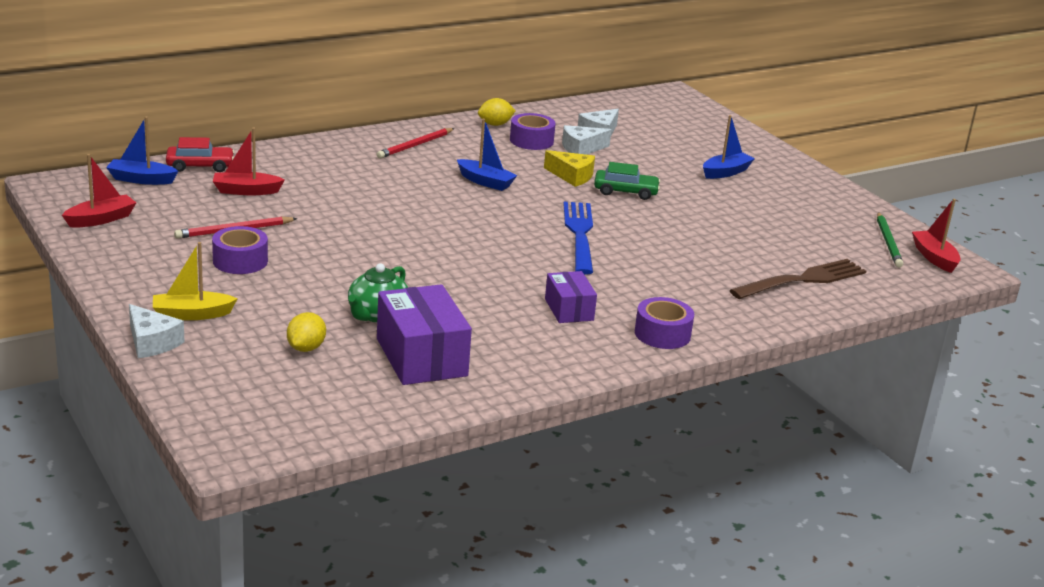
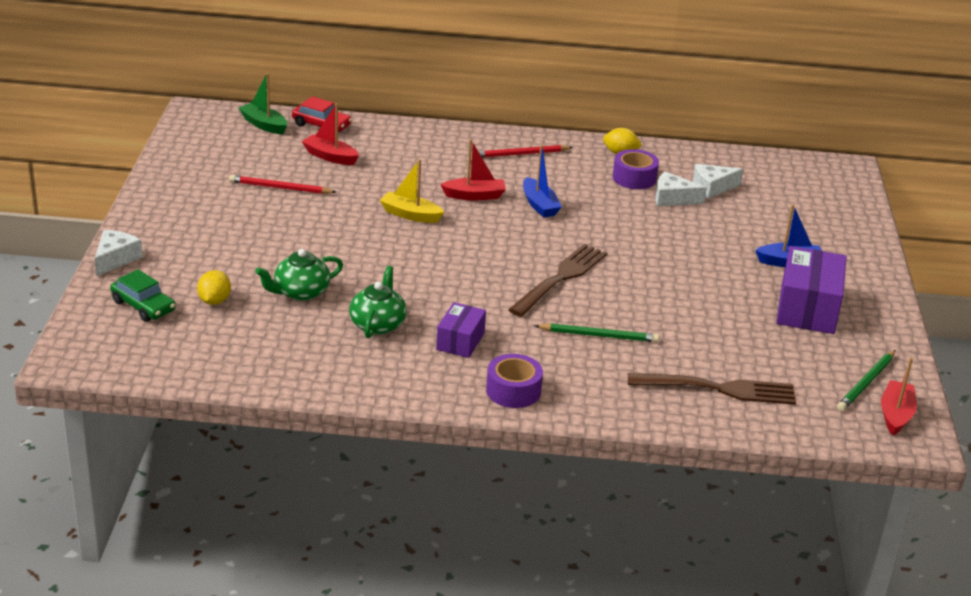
camera: 35 degrees right, 5 degrees up
(101, 219) = (196, 150): red boat -> red boat (474, 196)
(141, 179) = (264, 125): blue boat -> green boat
(151, 342) = (115, 259): white cheese -> white cheese turned 150 degrees counterclockwise
(192, 314) = (168, 246): yellow boat -> yellow boat (410, 215)
(240, 261) = (254, 215): purple tape -> none
(306, 348) = (214, 301): yellow lemon -> yellow lemon turned 45 degrees counterclockwise
(421, 357) = (289, 339): purple box -> purple box (807, 308)
(482, 319) = (378, 324): none -> green teapot
(572, 176) = (627, 222): yellow cheese -> none
(580, 235) = (560, 279): blue fork -> brown fork
(625, 191) = (659, 251): green car -> green car (143, 306)
(667, 269) = (599, 335): none -> green pencil

